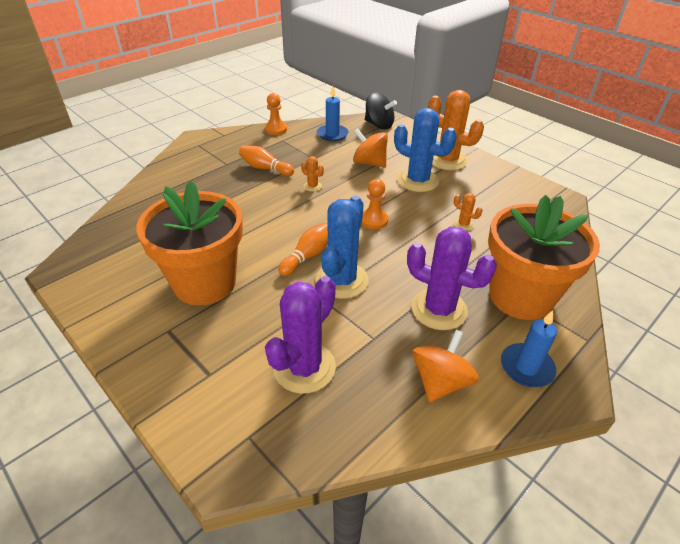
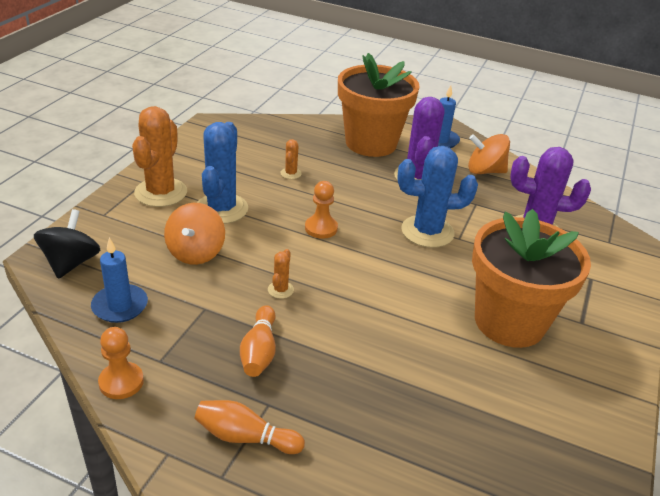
camera: 115 degrees left, 5 degrees down
(308, 256) = (412, 260): orange bowling pin -> orange bowling pin (245, 437)

